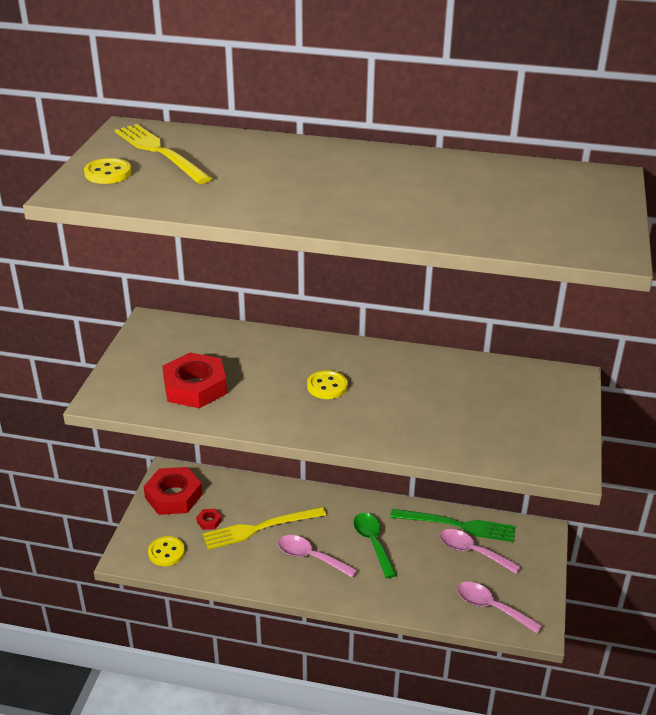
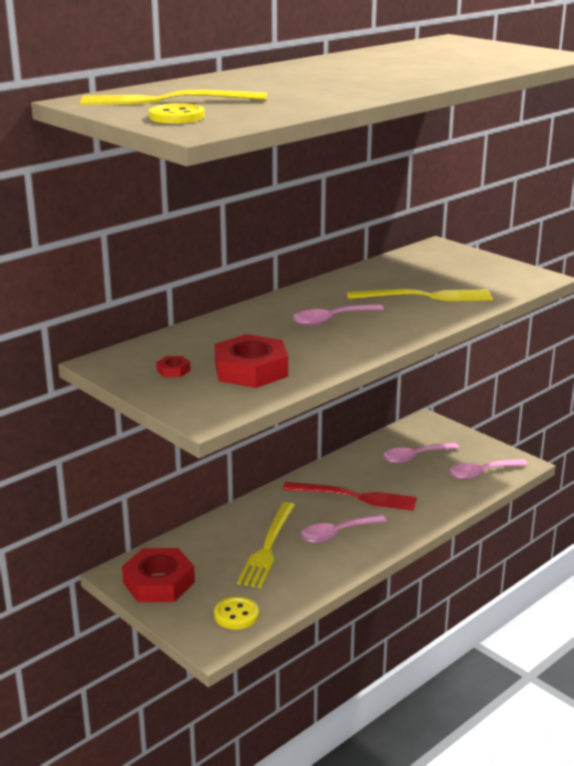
camera: 55 degrees left, 10 degrees down
(209, 521) = (223, 573): red nut -> red nut (173, 370)
(327, 386) = (331, 320): yellow button -> pink spoon
(373, 543) = (354, 497): green spoon -> red fork
(434, 415) = (425, 296): none -> yellow fork
(457, 525) = (378, 451): green fork -> none

